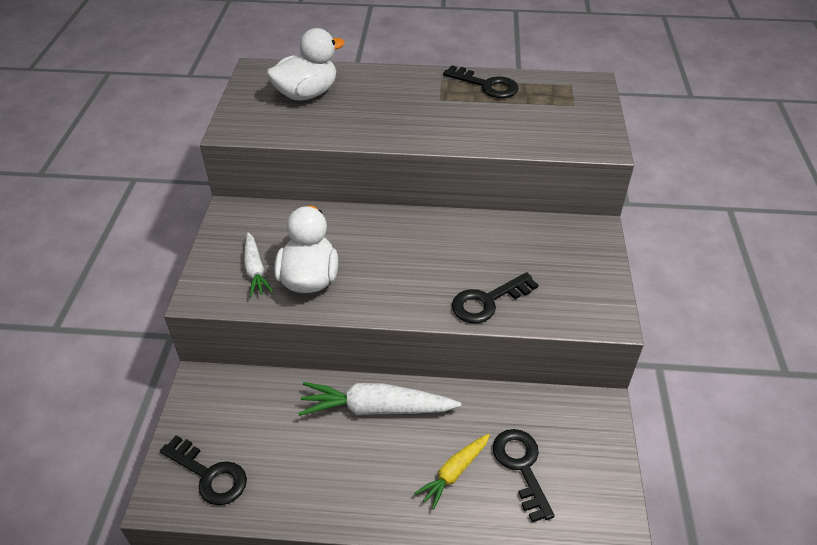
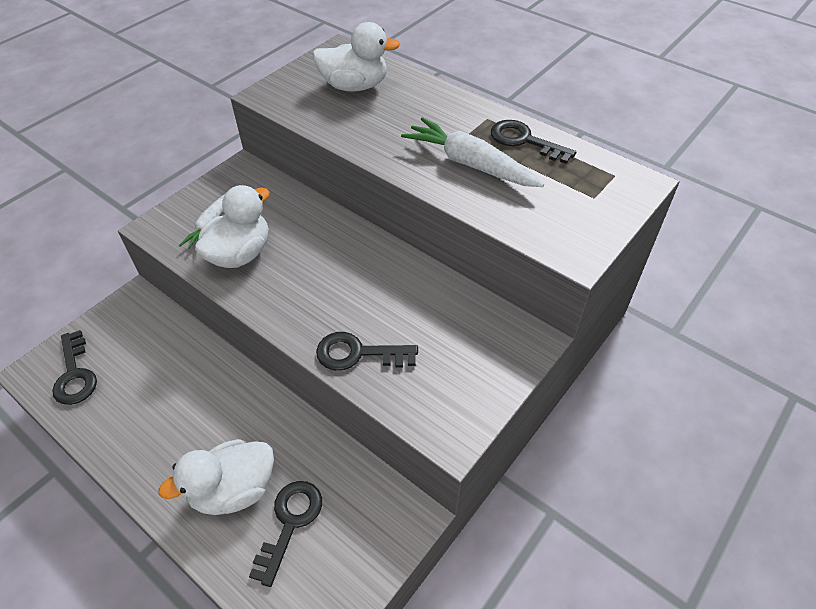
camera: 35 degrees right, 5 degrees up
(376, 408) = (229, 395): white carrot -> white carrot (470, 164)
(454, 473) = (234, 490): yellow carrot -> white duck
(486, 85) = (524, 141): black key -> black key turned 150 degrees clockwise

